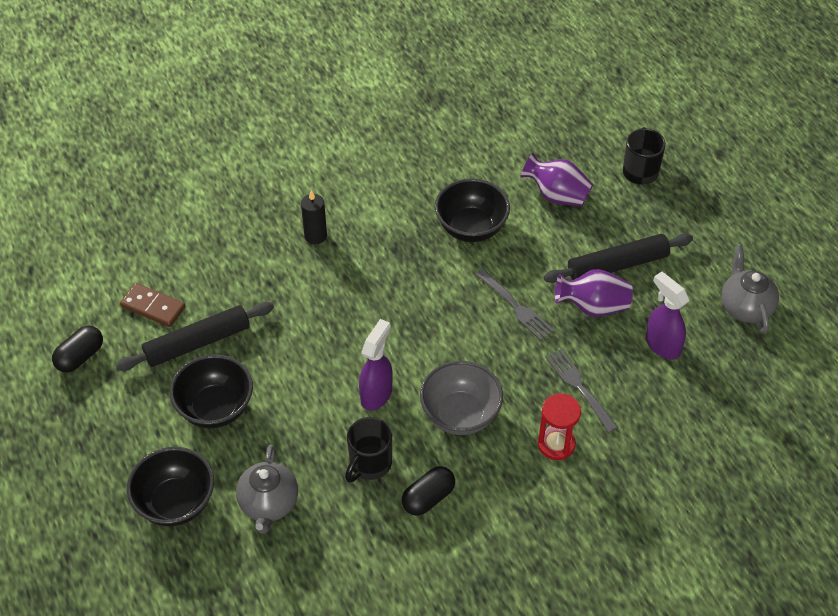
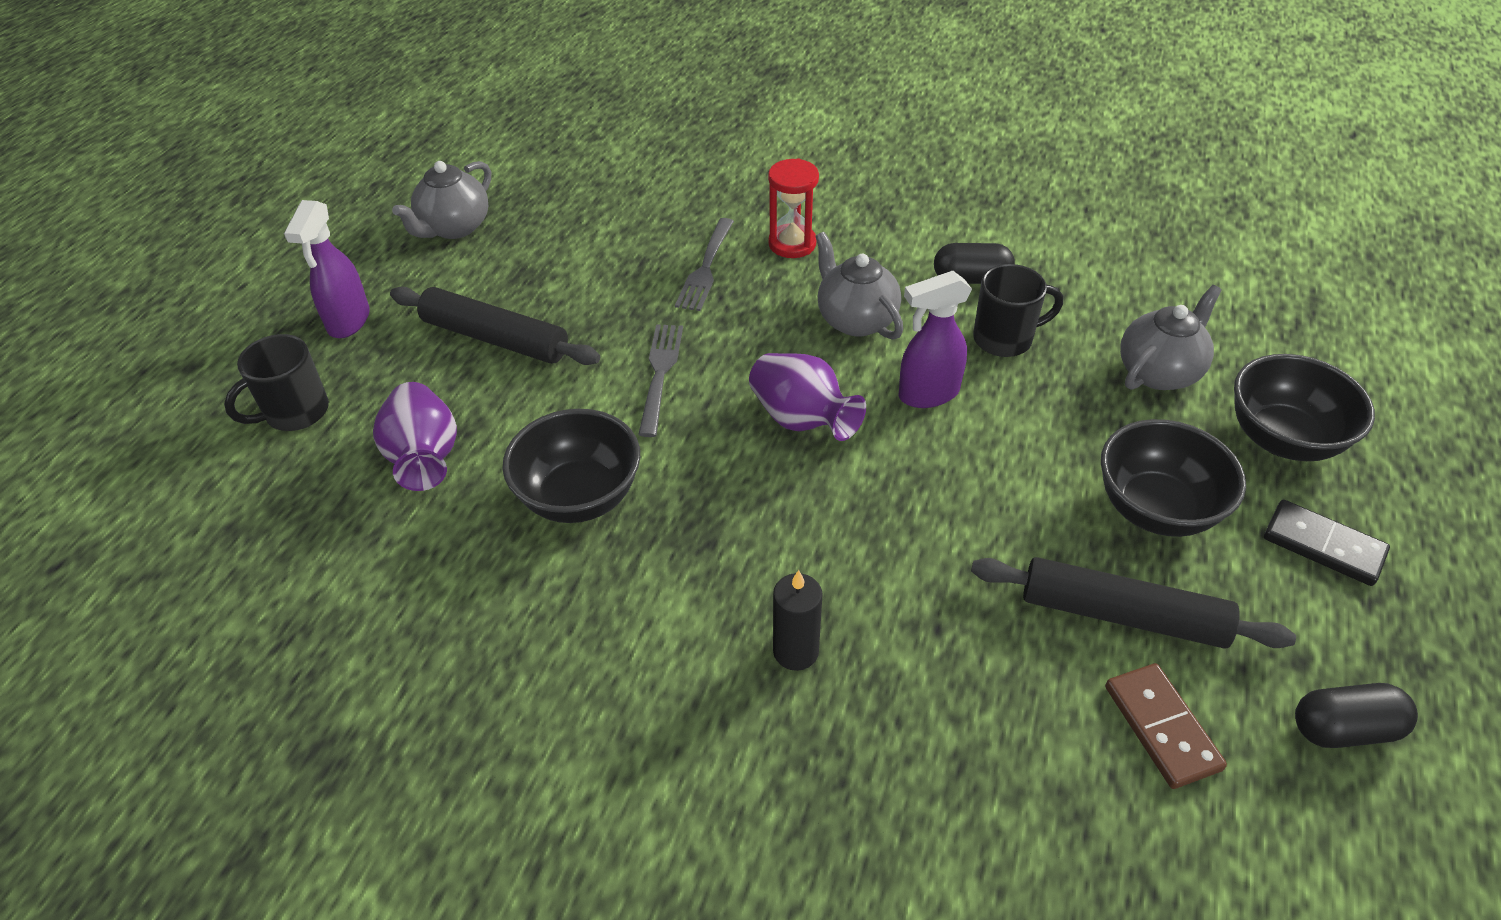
camera: 135 degrees left, 5 degrees down
(125, 445) = (1323, 546): none -> black domino
(460, 415) = (855, 320): grey bowl -> grey teapot
(593, 306) = (583, 320): purple vase -> purple vase (802, 420)
(662, 345) = (576, 249): purple spray bottle -> purple spray bottle (348, 321)

